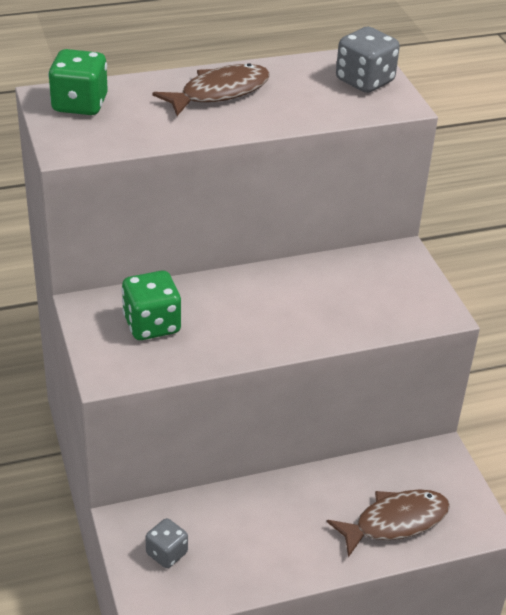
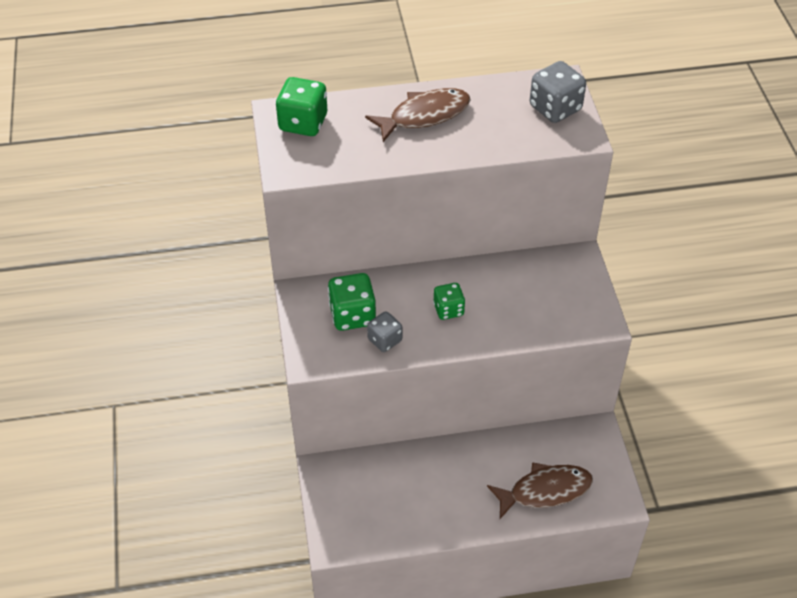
camera: 10 degrees right, 10 degrees up
(166, 553) = (353, 501): grey dice -> grey dice (385, 340)
(264, 312) = (448, 310): none -> green dice

